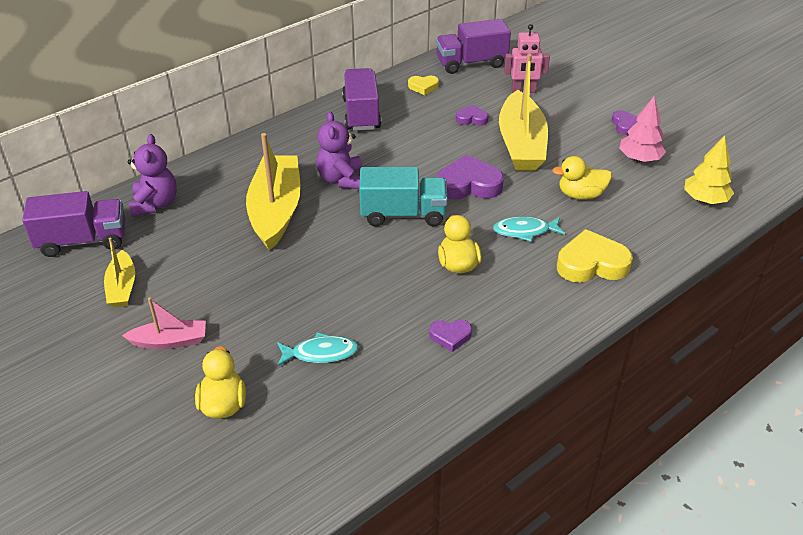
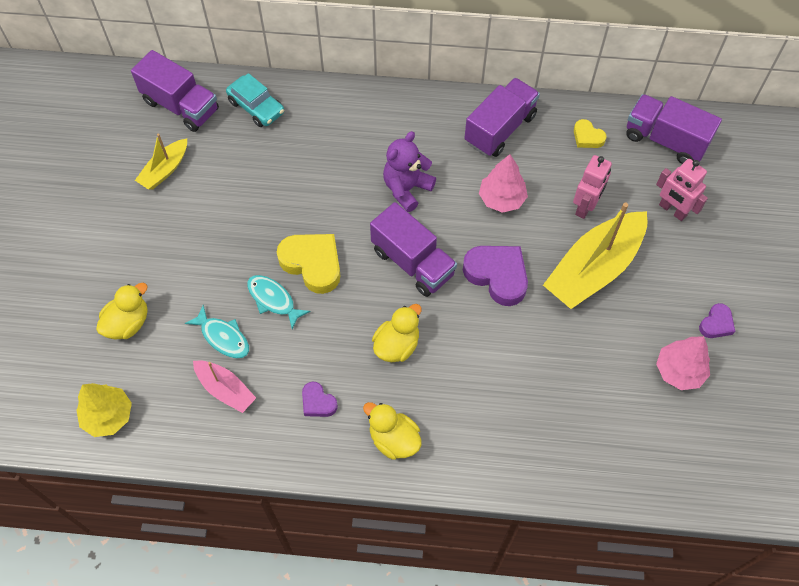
camera: 45 degrees right, 20 degrees up
(155, 204) = (256, 107): purple teddy bear -> turquoise car
(170, 341) = (148, 243): pink boat -> pink boat (225, 389)
(276, 210) = (328, 181): yellow boat -> none
(403, 214) = (413, 262): turquoise truck -> purple truck
(414, 146) = (501, 199): none -> pink tree
(471, 119) = (585, 207): purple heart -> pink robot
(525, 231) = (484, 359): turquoise fish -> turquoise fish (273, 300)
(580, 195) = (575, 363): yellow duck -> yellow duck (394, 439)
(591, 264) = (497, 435): yellow heart -> yellow heart (312, 264)
(705, 199) = (678, 462): yellow tree -> yellow tree (108, 416)

